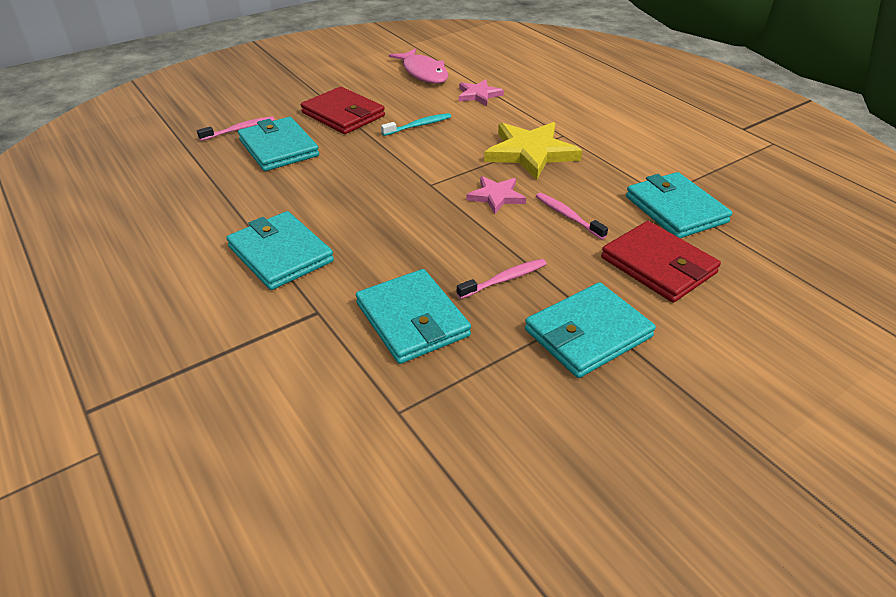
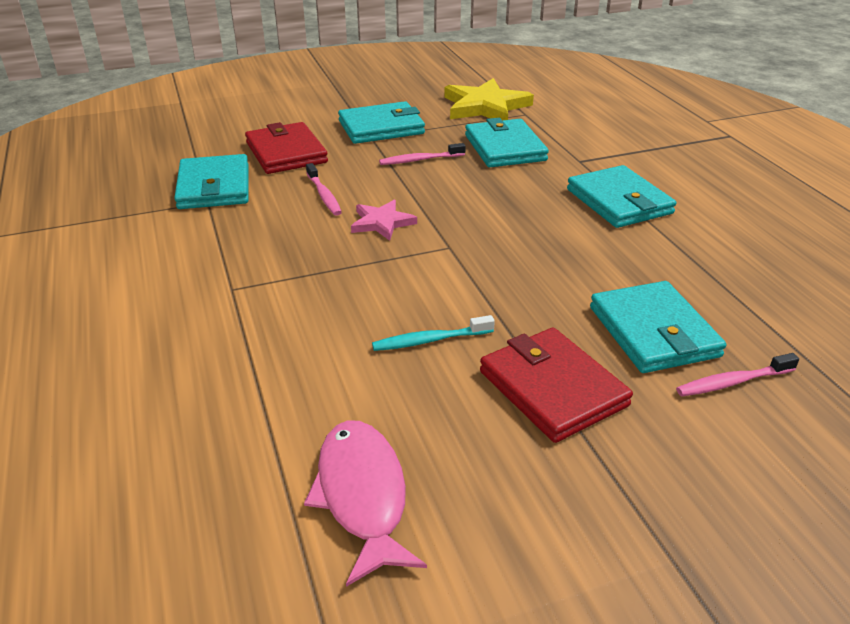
camera: 165 degrees left, 5 degrees down
(478, 95) = (291, 397): pink star -> none
(530, 153) = (300, 268): yellow star -> yellow star (485, 106)

